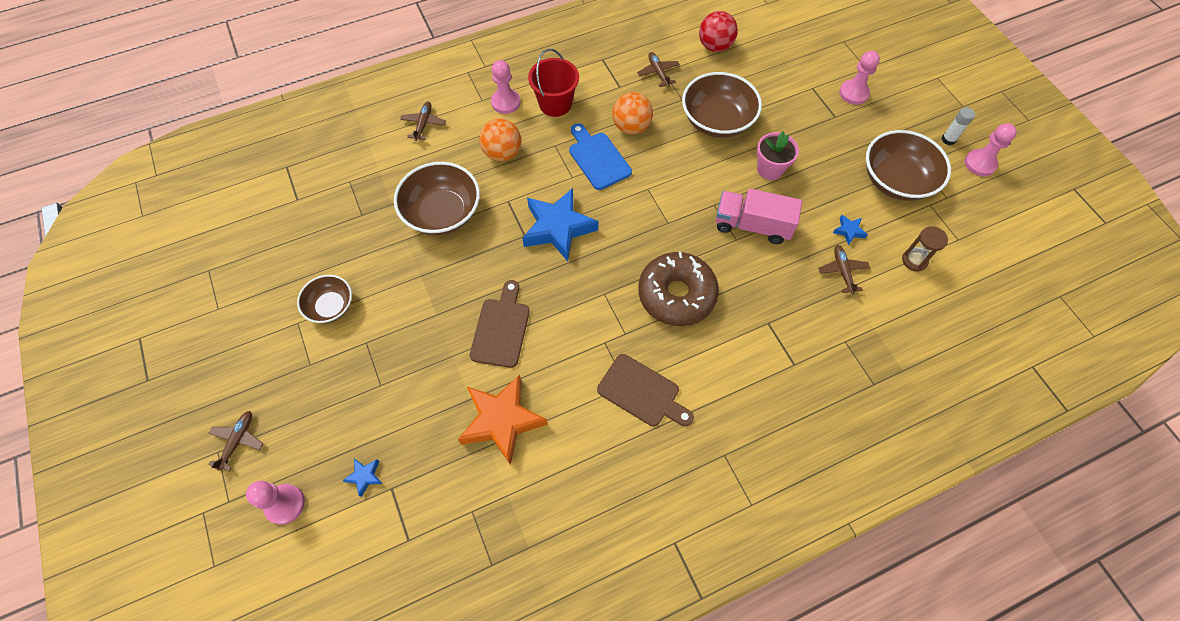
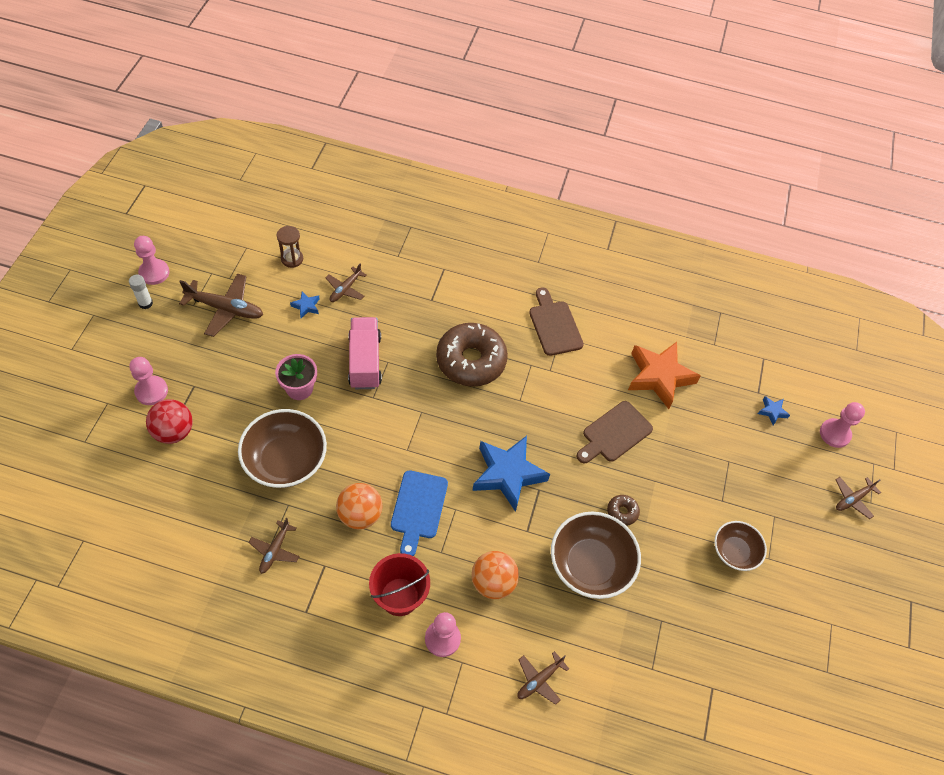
camera: 145 degrees left, 5 degrees down
(446, 268) = (622, 512): none -> brown donut
(715, 46) = (193, 534): red ball -> red ball (174, 431)
(752, 225) = (365, 361): pink truck -> pink truck turned 150 degrees counterclockwise
(896, 180) = (225, 309): brown bowl -> brown plane

